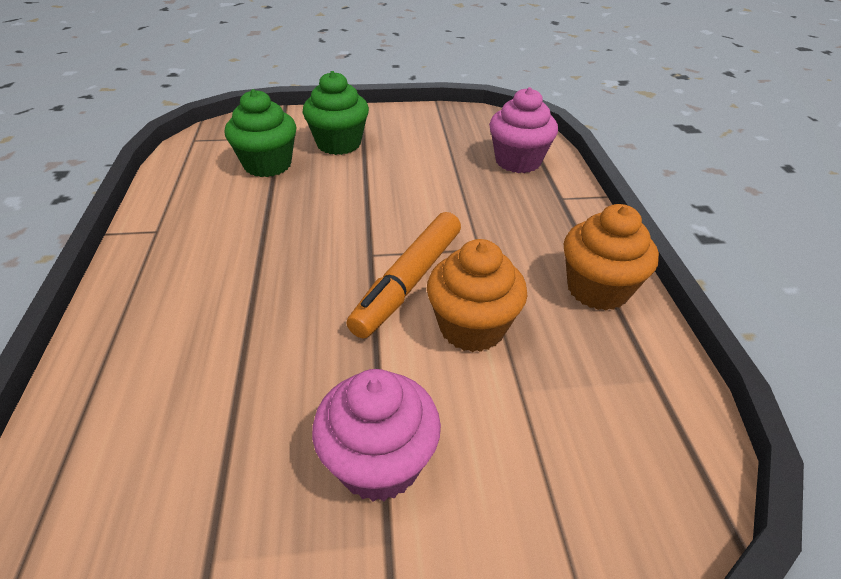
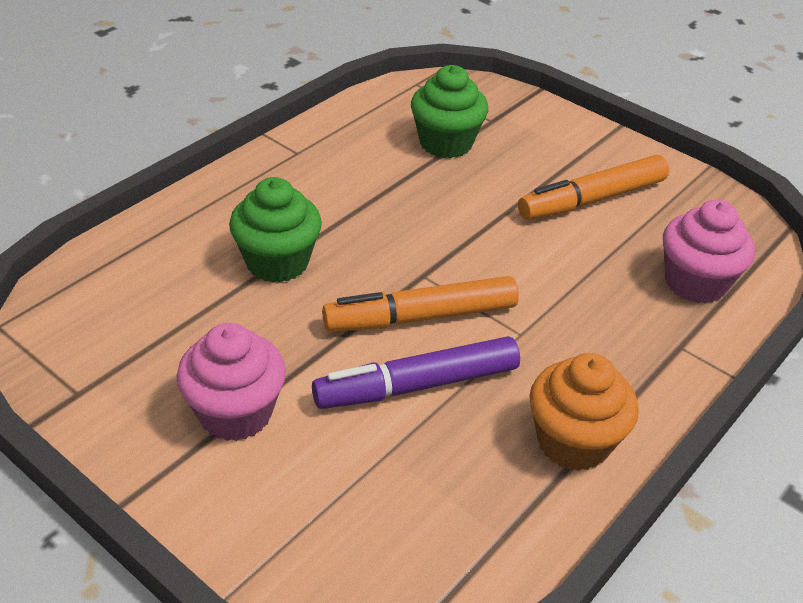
camera: 45 degrees right, 0 degrees up
(339, 144) = (536, 158): green cupcake -> green cupcake (277, 262)
(404, 149) = (593, 199): none -> orange marker
(472, 327) = (418, 385): orange cupcake -> purple marker

